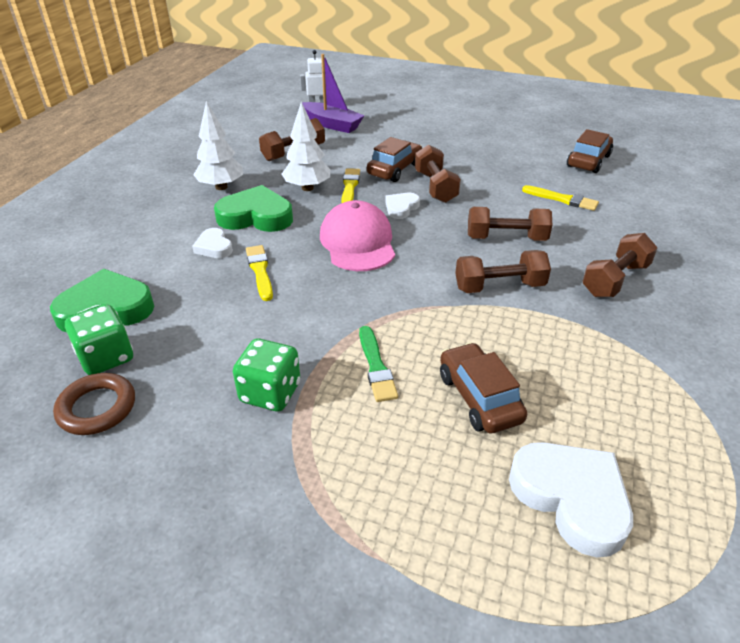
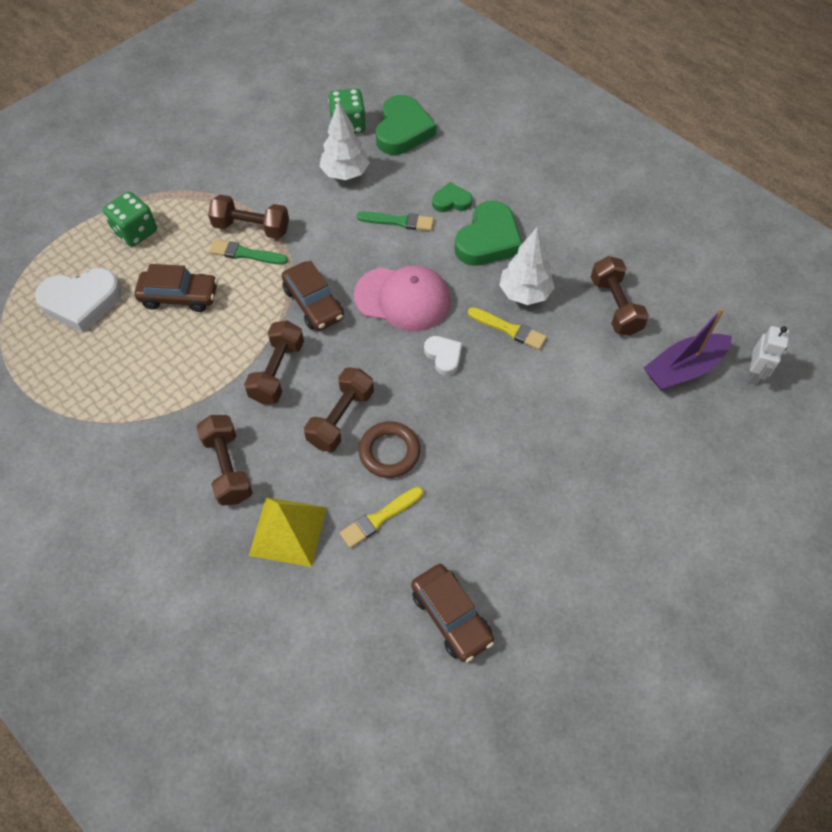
camera: 115 degrees right, 20 degrees up
(97, 408) = (304, 118): brown ring -> brown ring (389, 452)
(214, 247) = (451, 201): white heart -> green heart
(221, 187) = (560, 227): white tree -> white tree (345, 173)
(260, 271) = (398, 221): yellow brush -> green brush
(270, 393) = (261, 194): green dice -> green dice (135, 232)
(394, 169) = (530, 385): brown car -> brown car (313, 303)
(435, 187) = (470, 406): brown dumbbell -> brown dumbbell (251, 228)
(621, 233) = (288, 531): none -> yellow pyramid

